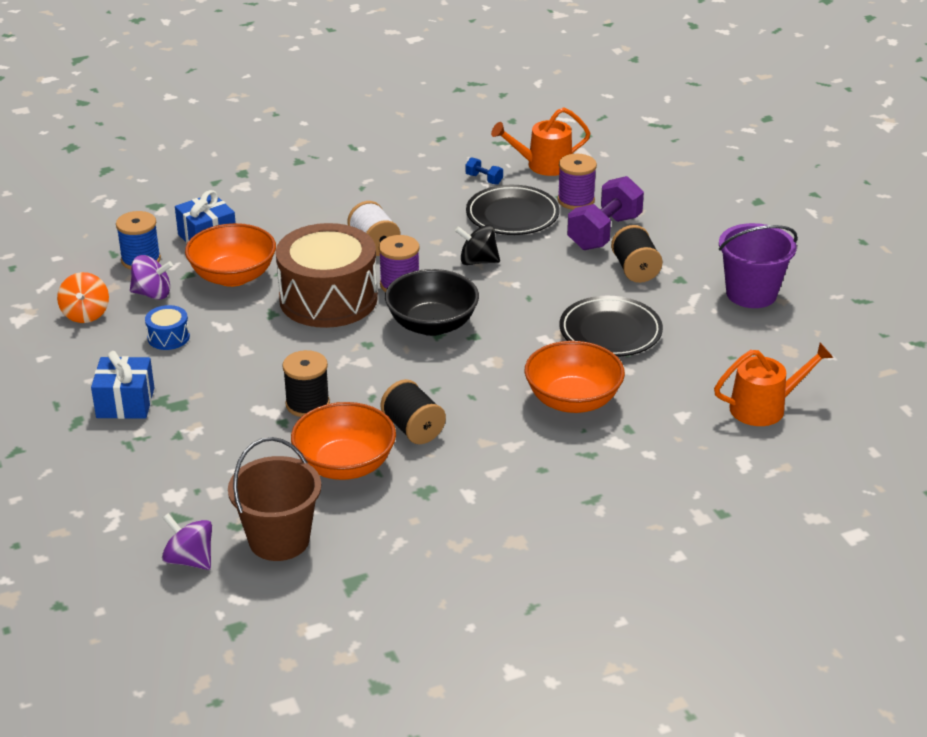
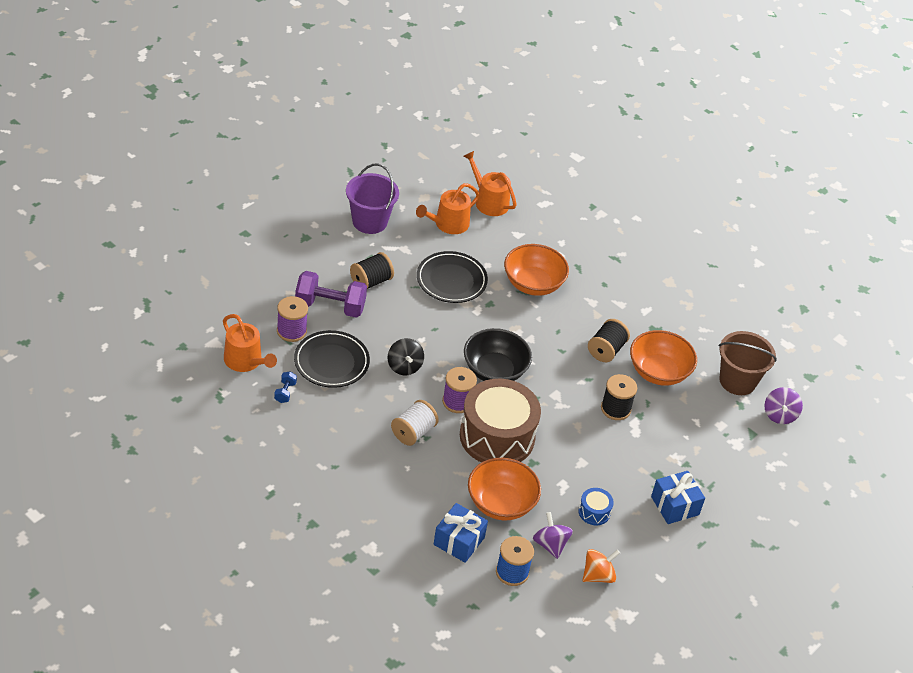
camera: 120 degrees left, 10 degrees up
(725, 357) = (448, 224): none -> orange watering can

